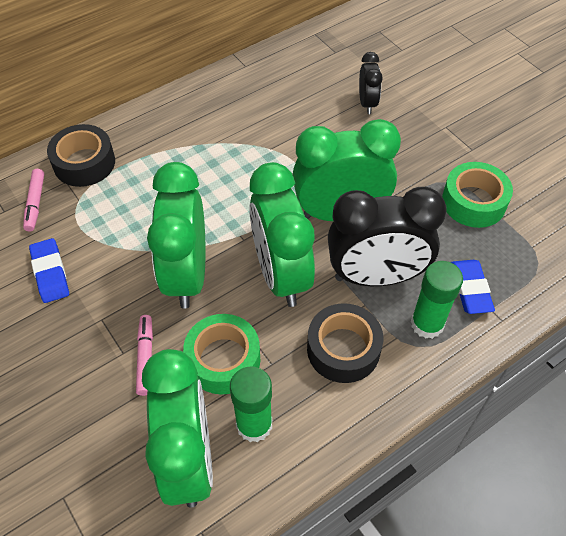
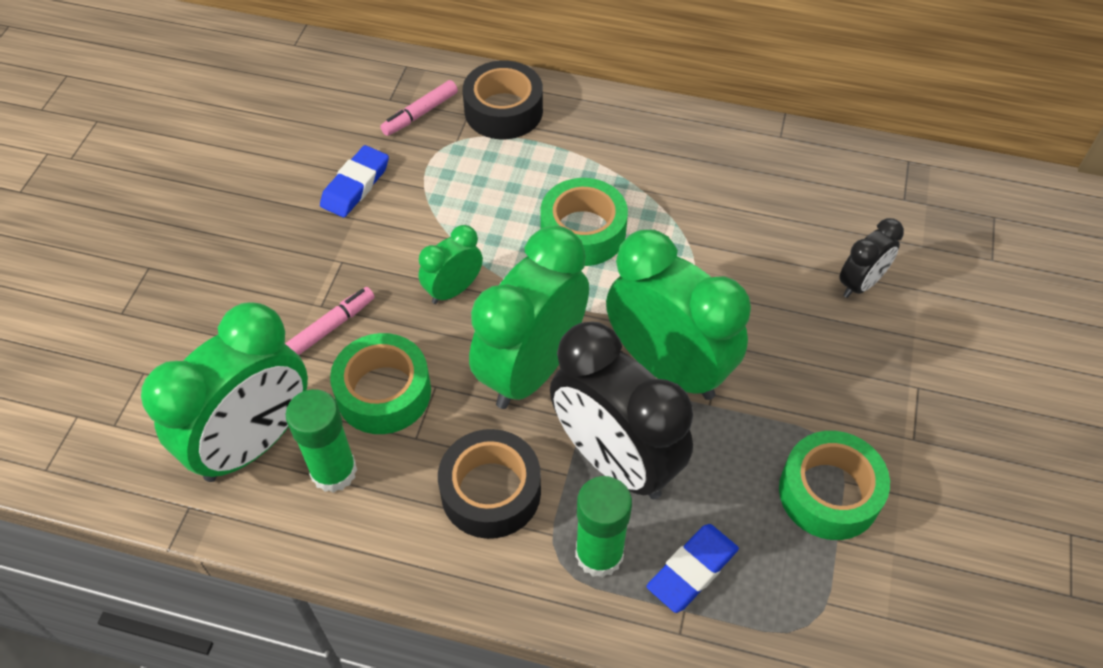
camera: 50 degrees right, 0 degrees up
(186, 275) = (453, 290): green clock -> green clock, size x0.49
(213, 187) = (583, 232): none -> green tape

